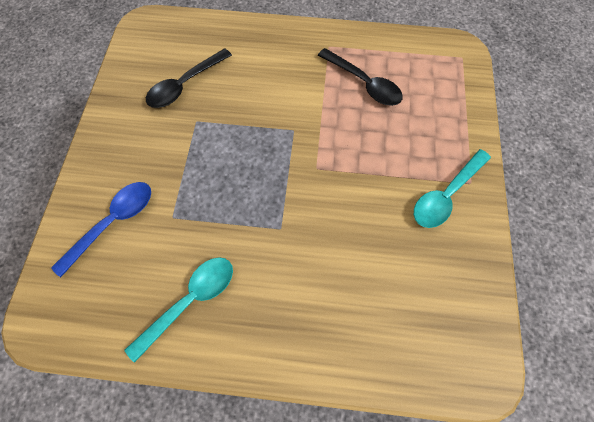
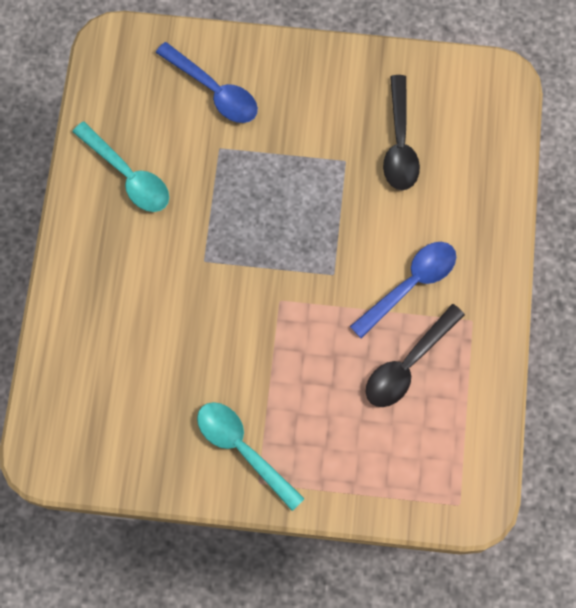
camera: 90 degrees right, 5 degrees up
(185, 85) = (399, 143): black spoon -> black spoon turned 135 degrees counterclockwise
(302, 81) = (410, 285): none -> blue spoon

